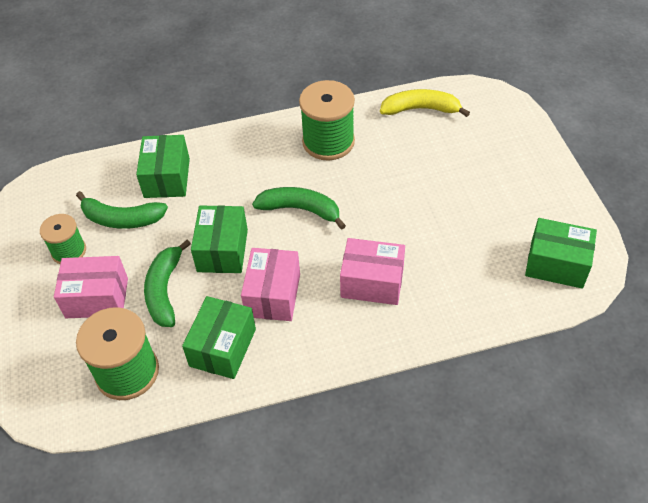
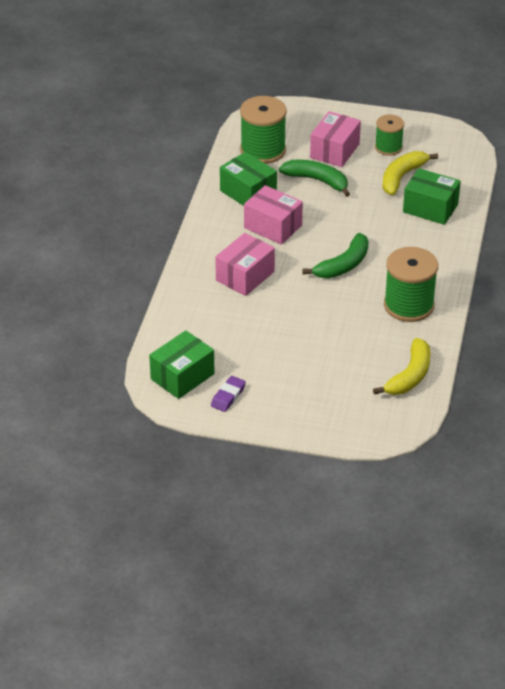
camera: 115 degrees right, 10 degrees down
(122, 219) = (402, 177): green banana -> yellow banana
(222, 250) = (333, 215): green box -> none
(550, 217) = (228, 396): none -> purple eraser

